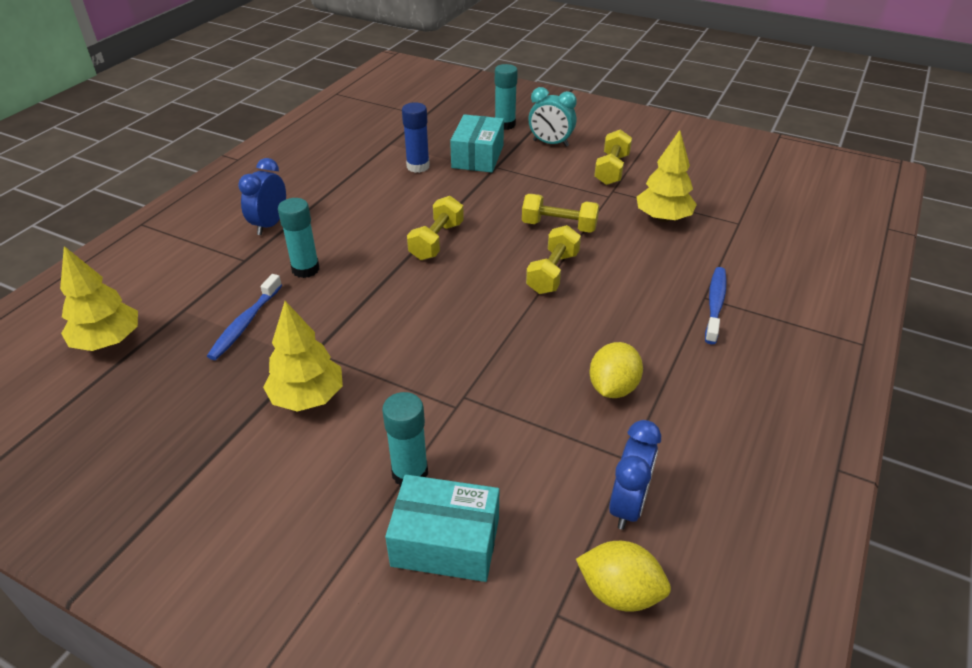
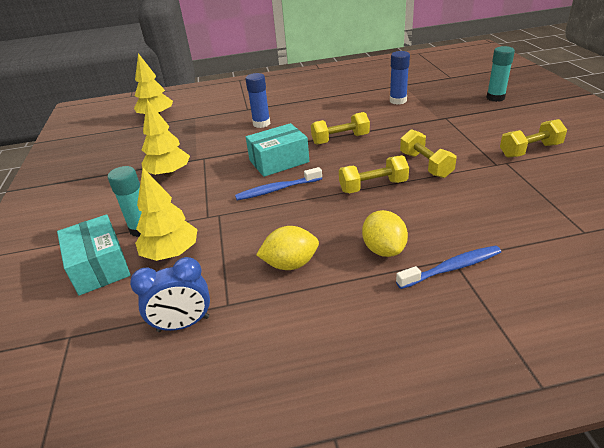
camera: 55 degrees right, 5 degrees down
(245, 323) = (203, 133): blue toothbrush -> blue toothbrush (277, 189)
(270, 224) = (282, 99): blue clock -> none
(305, 269) = (261, 123): turquoise glue stick -> blue glue stick
(478, 156) = (443, 108): turquoise box -> turquoise box (279, 161)
(550, 143) = (510, 118): turquoise clock -> none
(619, 592) = (102, 356): yellow lemon -> yellow lemon (383, 249)
(663, 218) = (515, 196): yellow tree -> yellow tree (171, 253)

